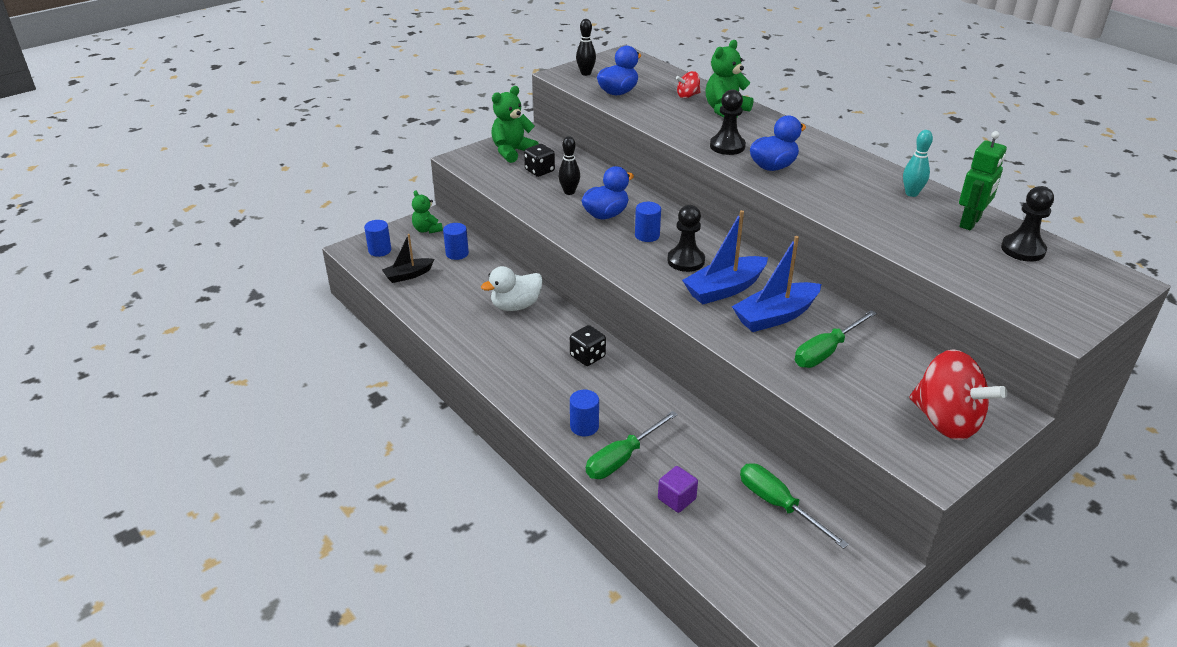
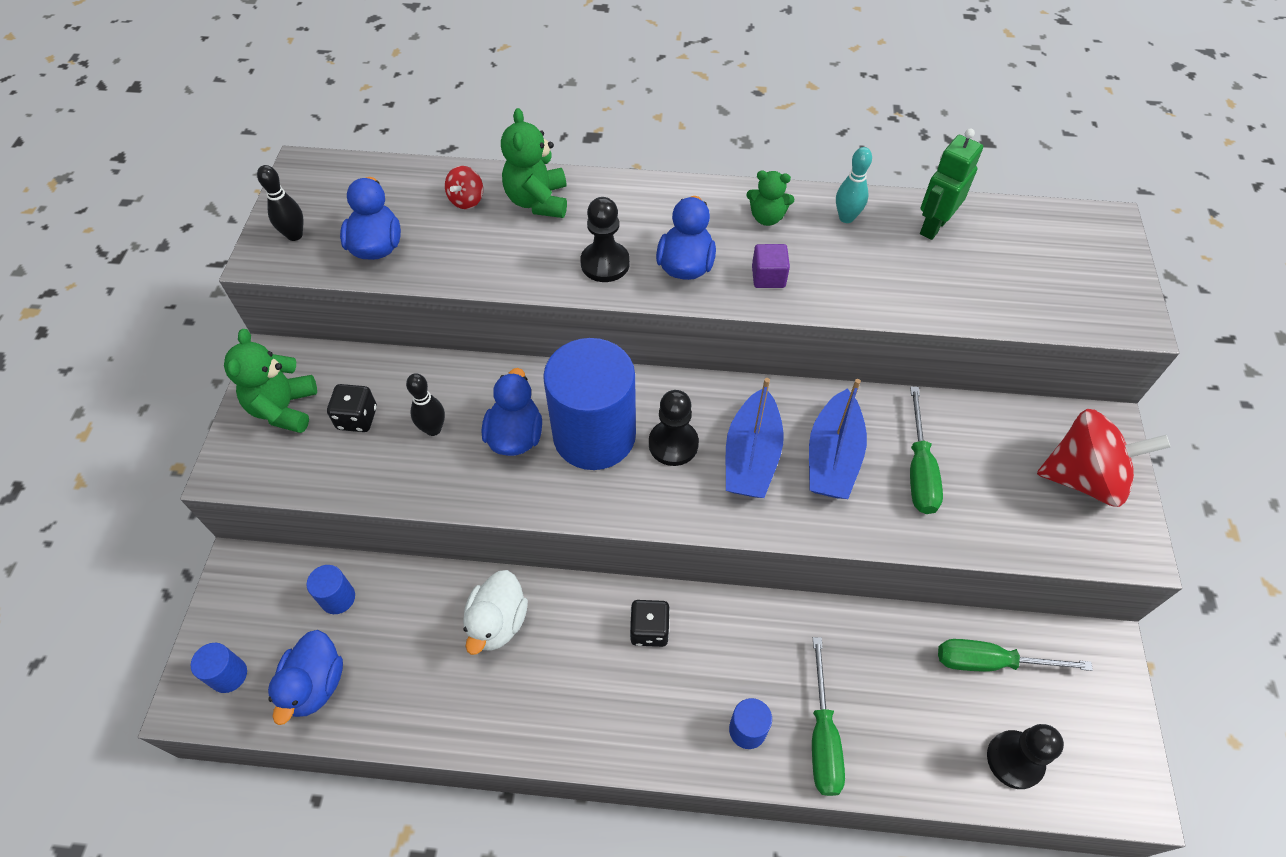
camera: 45 degrees left, 20 degrees up
(408, 275) = (315, 684): black boat -> blue duck
(427, 230) = (254, 589): green teddy bear -> green teddy bear (767, 217)
(647, 235) = (594, 435): blue cylinder -> blue cylinder, size x2.39
(676, 499) = (915, 739): purple cube -> purple cube (768, 277)
(970, 222) = (933, 226): green robot -> green robot turned 135 degrees counterclockwise
(1023, 249) = (1006, 235): black pawn -> black pawn (1014, 760)

